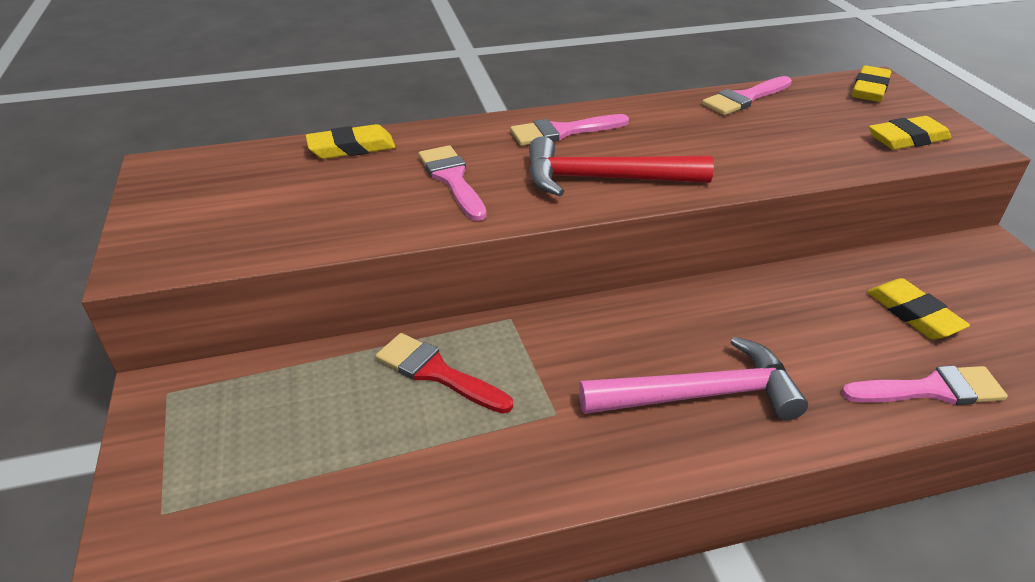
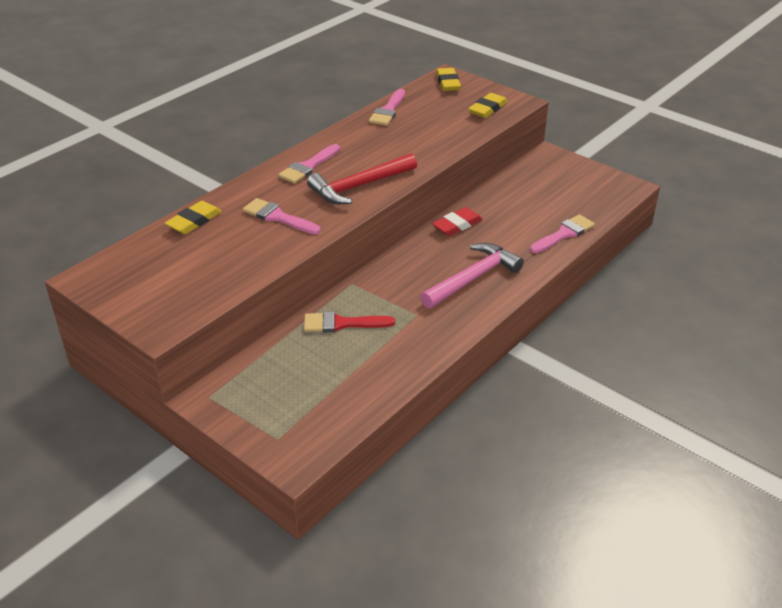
camera: 35 degrees left, 0 degrees up
(745, 298) = (457, 225): none -> red eraser
(913, 314) = (535, 202): yellow eraser -> none

